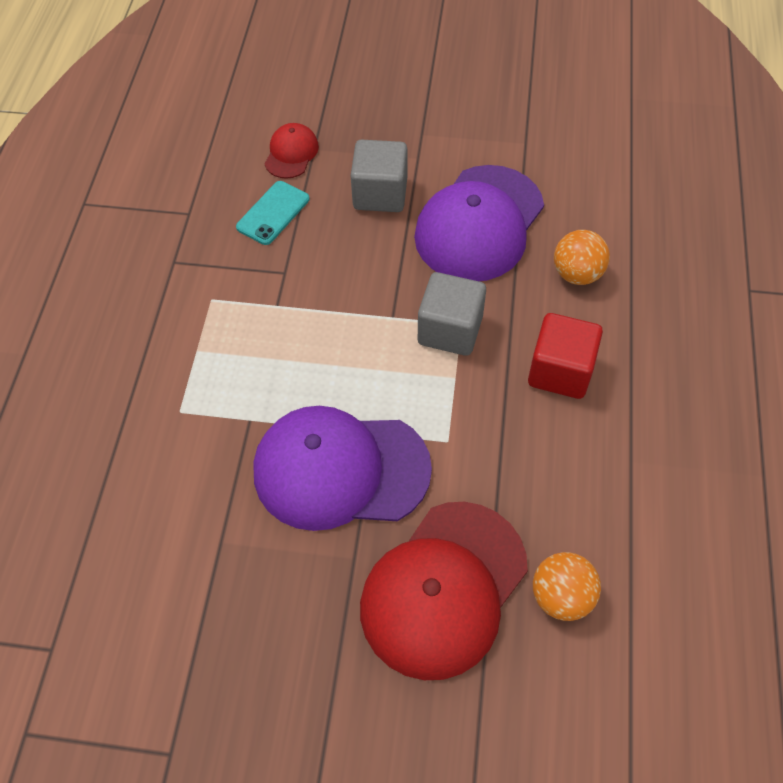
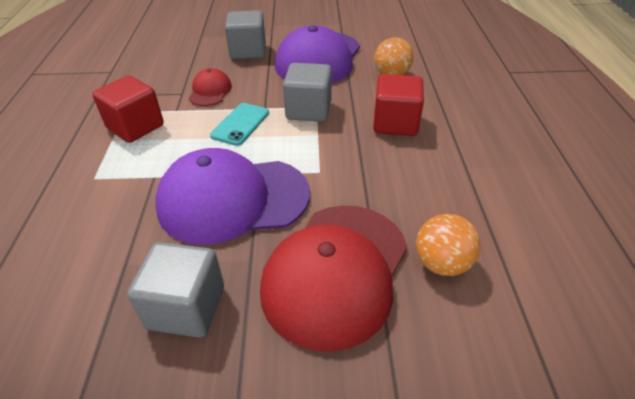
camera: 10 degrees left, 15 degrees down
(225, 330) = (135, 127): none -> red cube
(273, 213) = (173, 66): turquoise phone -> turquoise phone (240, 124)
(284, 607) = (186, 307): none -> grey cube
(291, 153) = (185, 39): red cap -> red cap (210, 91)

